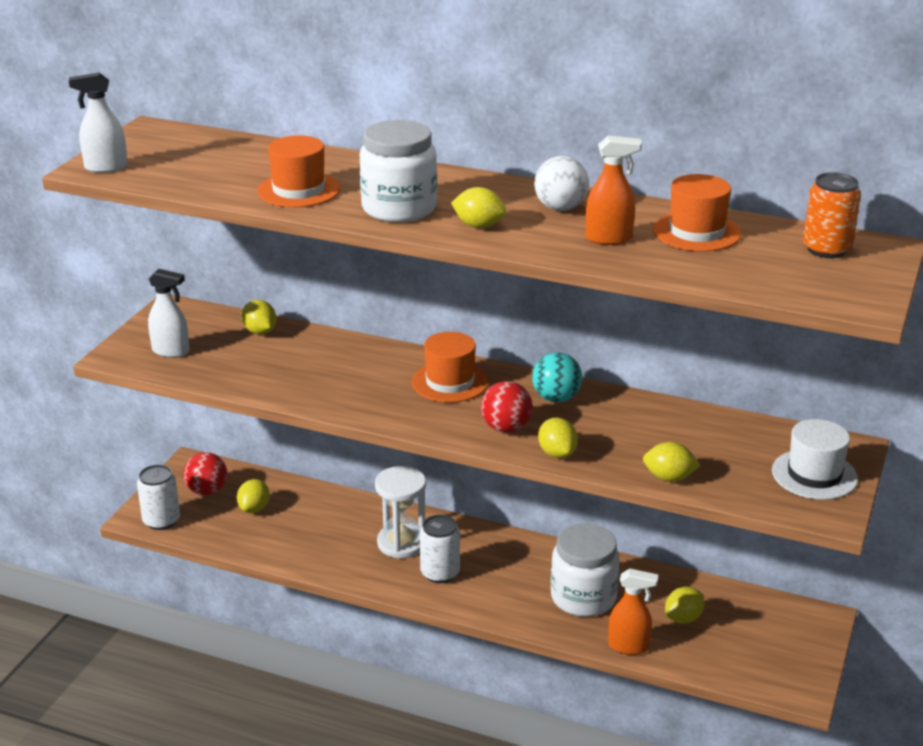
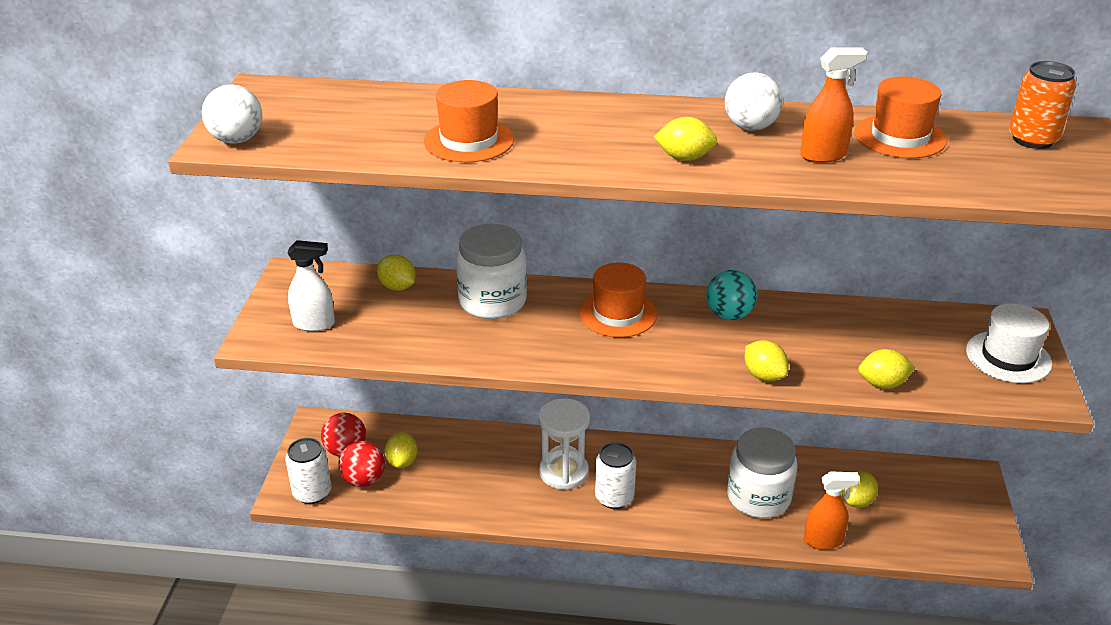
camera: 15 degrees left, 5 degrees up
(105, 167) = (237, 140): white spray bottle -> white ball
(399, 208) = (589, 148): white jar -> white jar (492, 301)
(506, 428) = (700, 356): red ball -> red ball (364, 480)

